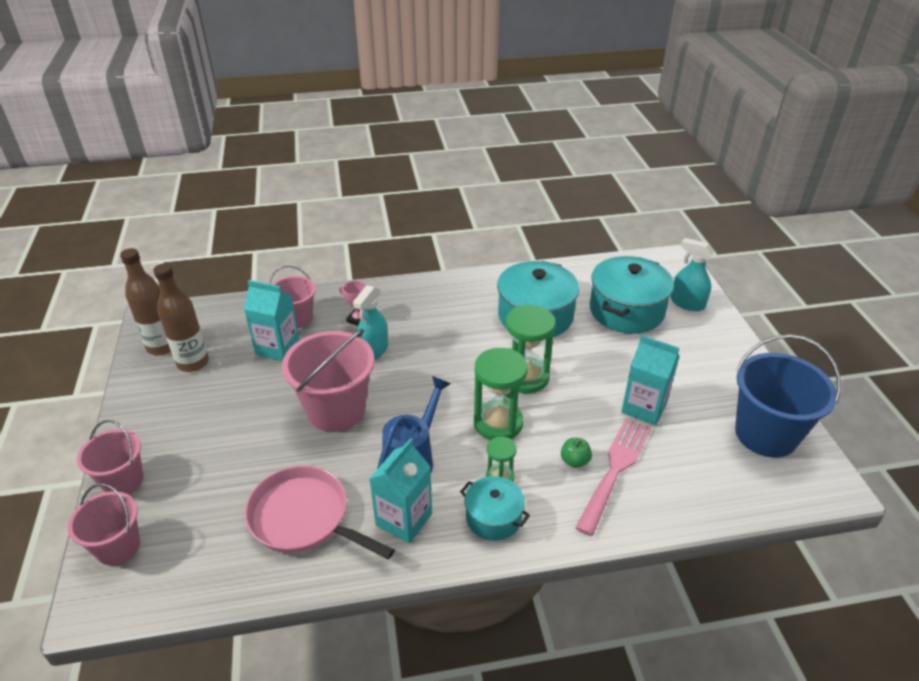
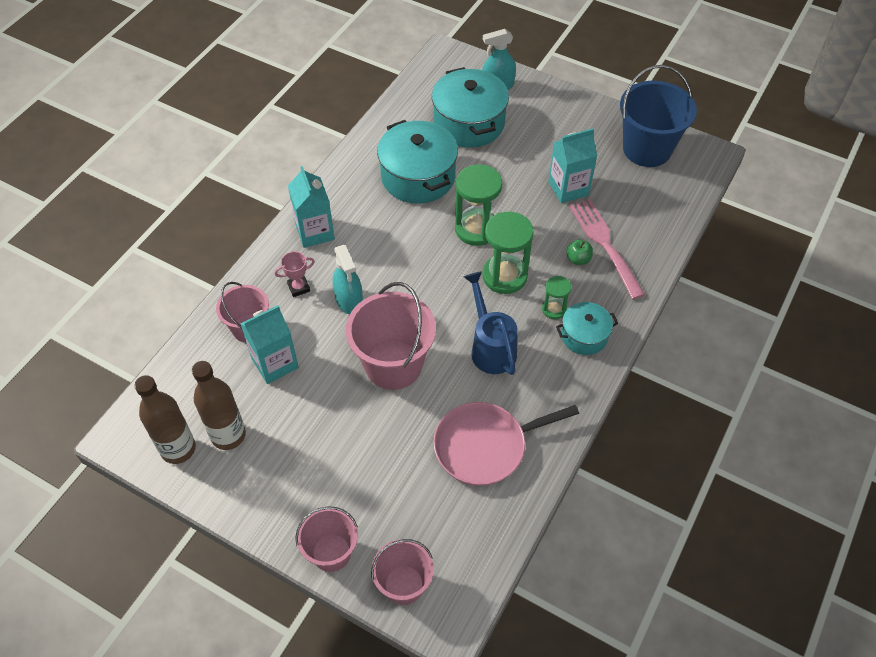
camera: 50 degrees left, 15 degrees up
(404, 519) = (541, 387): turquoise carton -> turquoise carton (315, 232)

